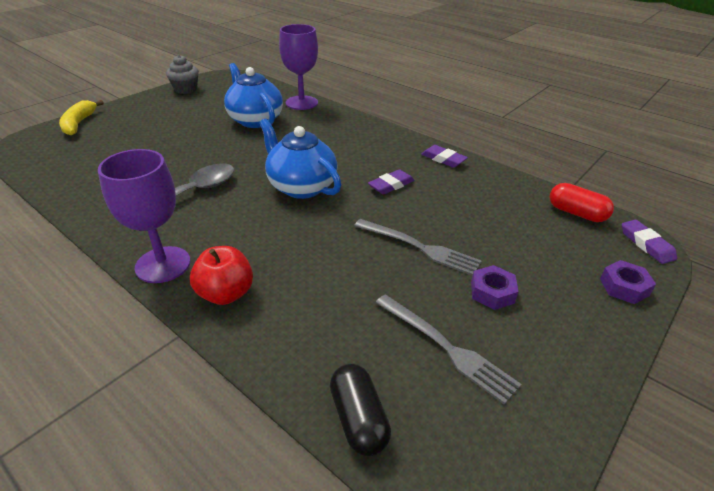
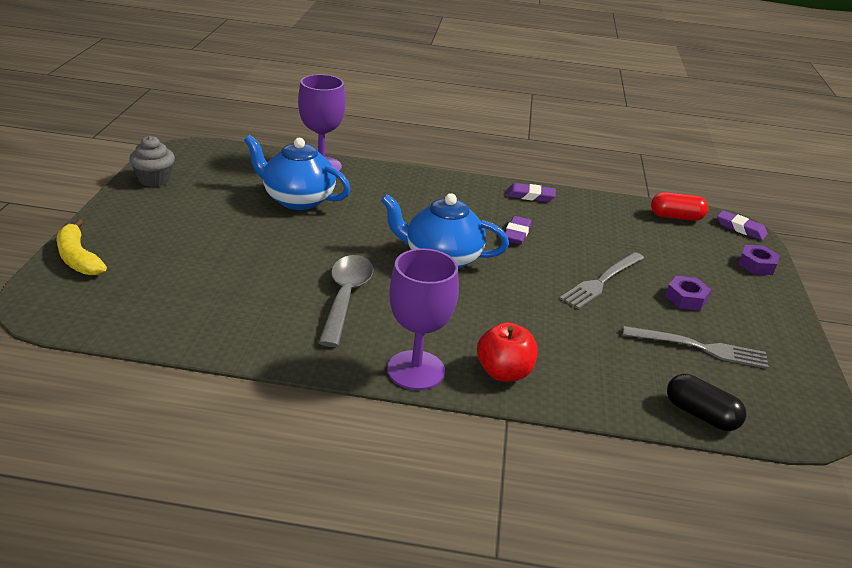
camera: 35 degrees left, 5 degrees down
(420, 247) = (601, 281): grey fork -> grey fork turned 135 degrees clockwise

